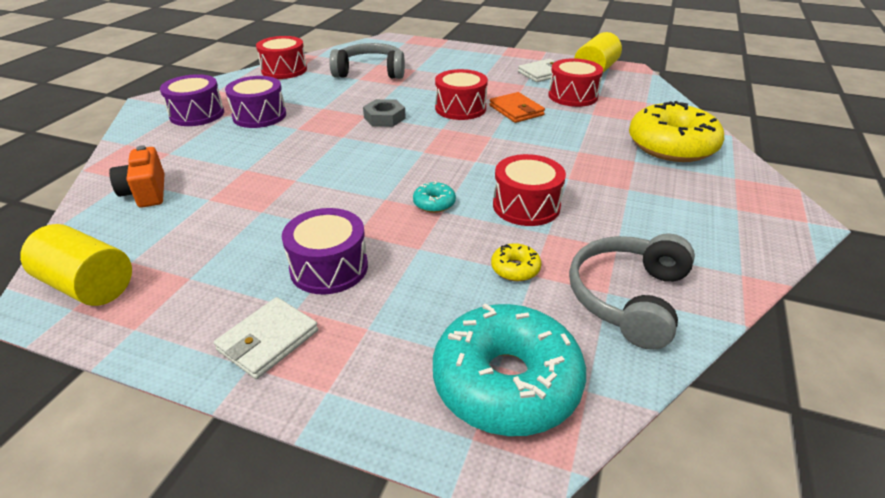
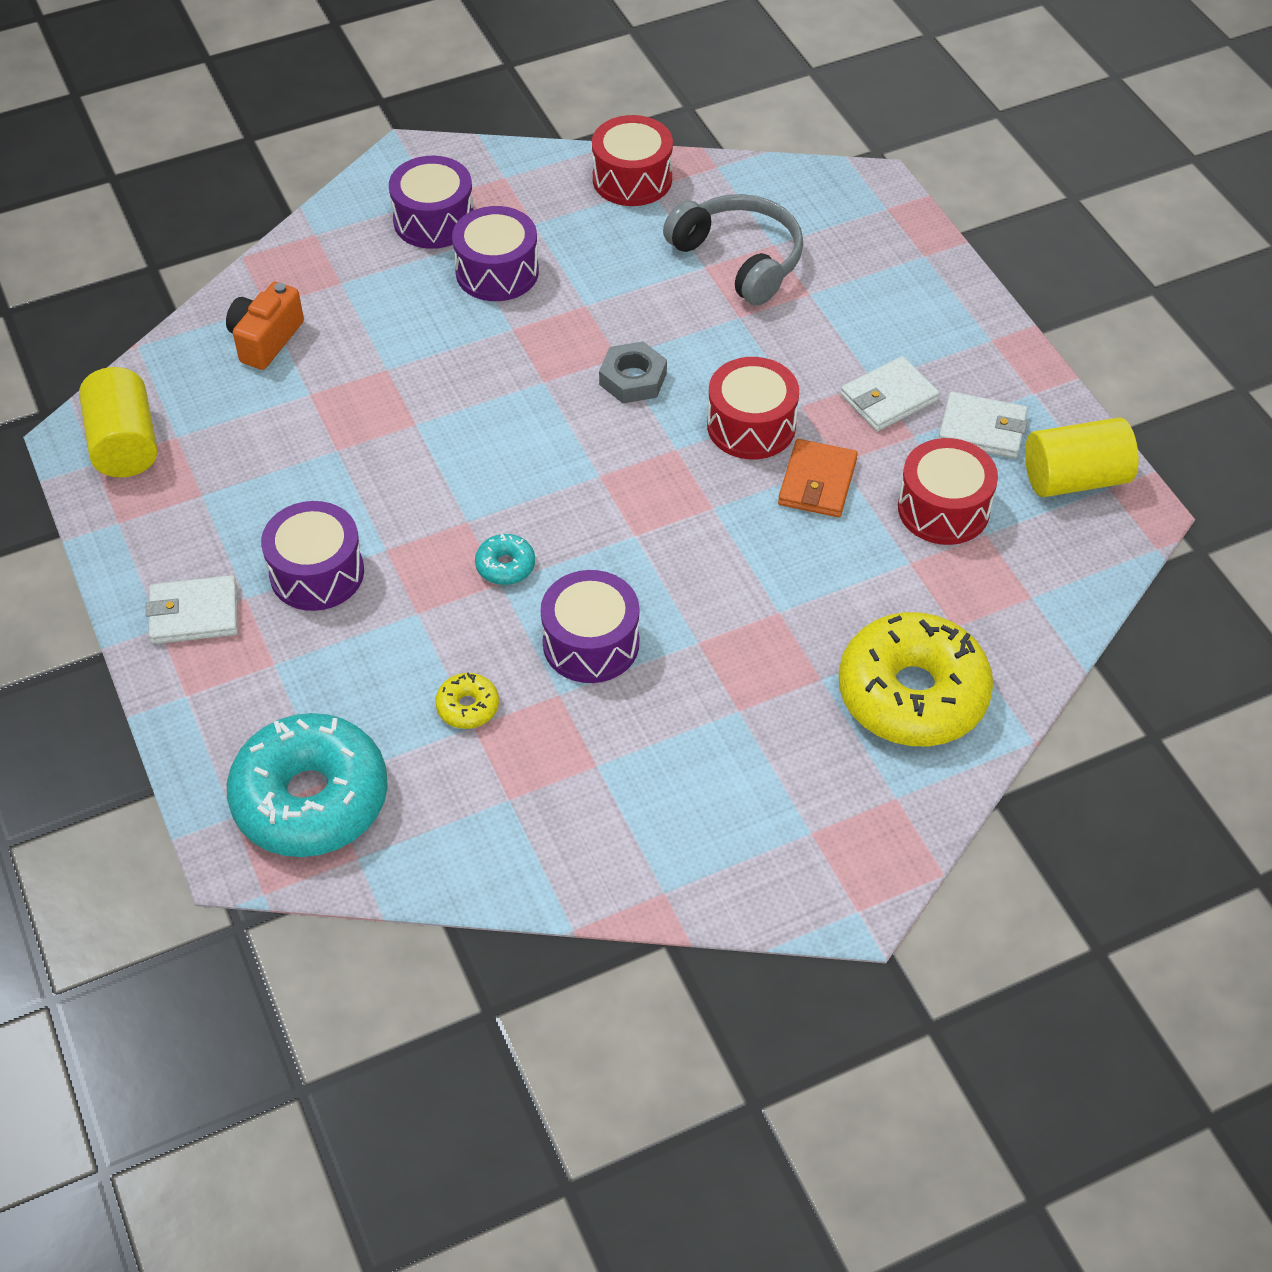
camera: 45 degrees right, 15 degrees up
(496, 80) = (888, 398): none -> white wallet
(526, 206) = (591, 643): red drum -> purple drum
(628, 298) = (517, 819): grey headphones -> none

